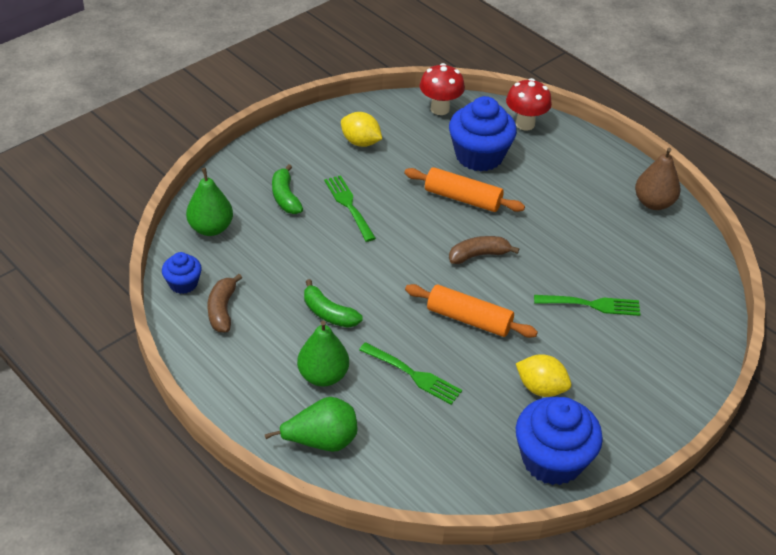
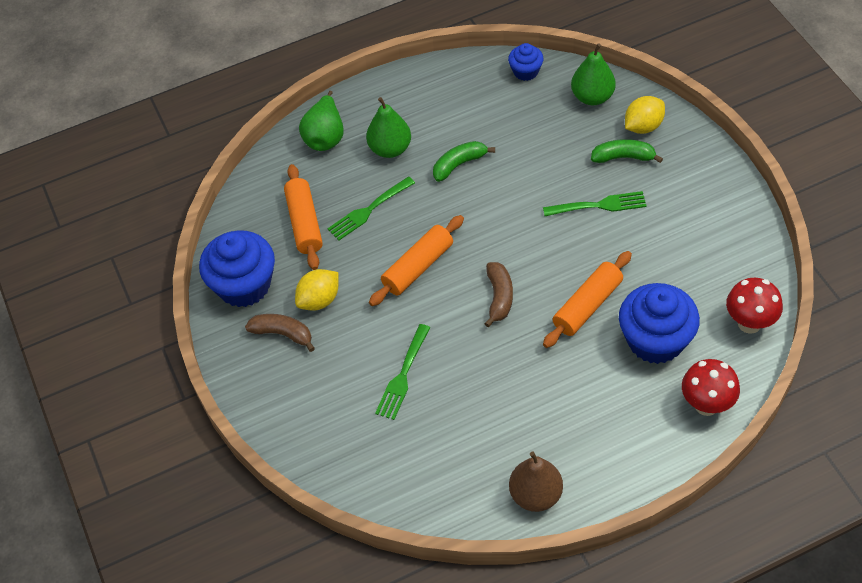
camera: 115 degrees right, 10 degrees up
(222, 310) = (486, 93): brown banana -> brown banana (283, 334)
(360, 142) = (699, 234): yellow lemon -> yellow lemon (643, 126)
(450, 427) = (305, 223): none -> orange rolling pin

